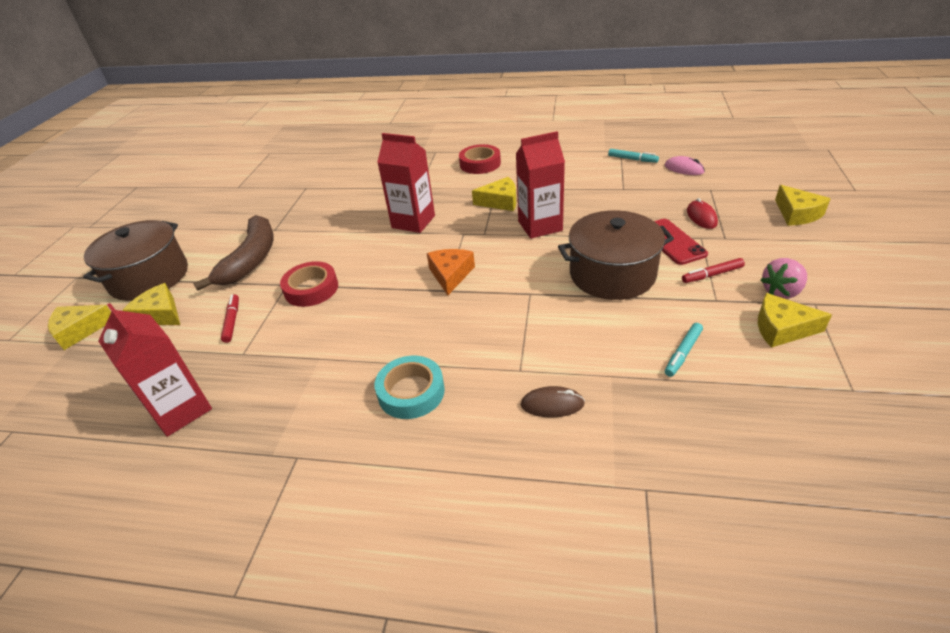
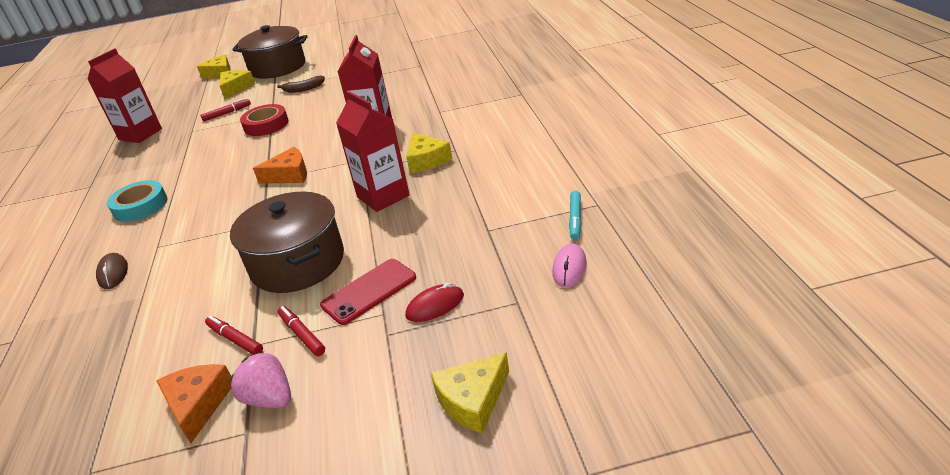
camera: 70 degrees right, 5 degrees down
(251, 259) = (304, 89): brown banana -> brown banana, size x0.50
(480, 164) = (506, 125): red tape -> none
(683, 353) = (166, 334): turquoise marker -> none
(706, 309) = (235, 339): none -> red marker
(781, 328) = (198, 404): yellow cheese -> orange cheese

